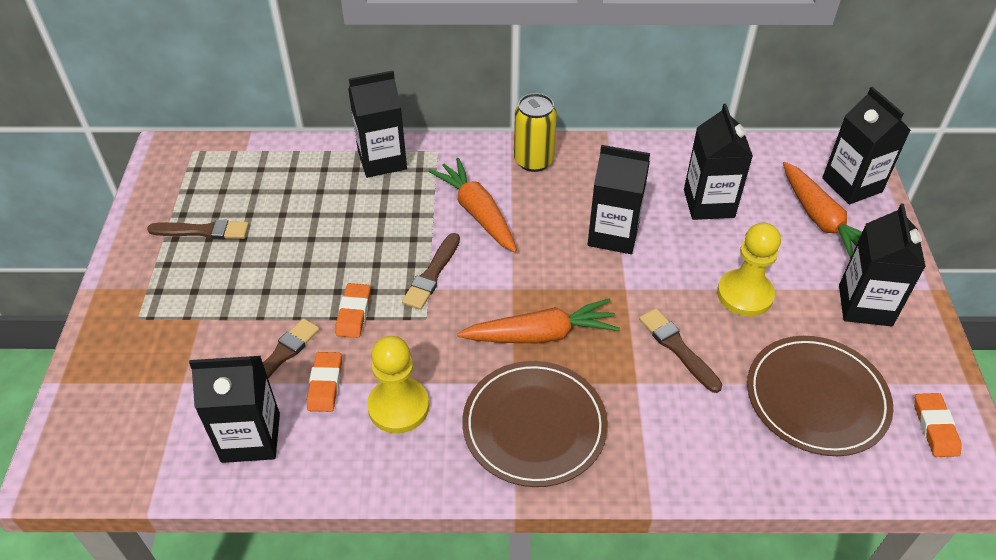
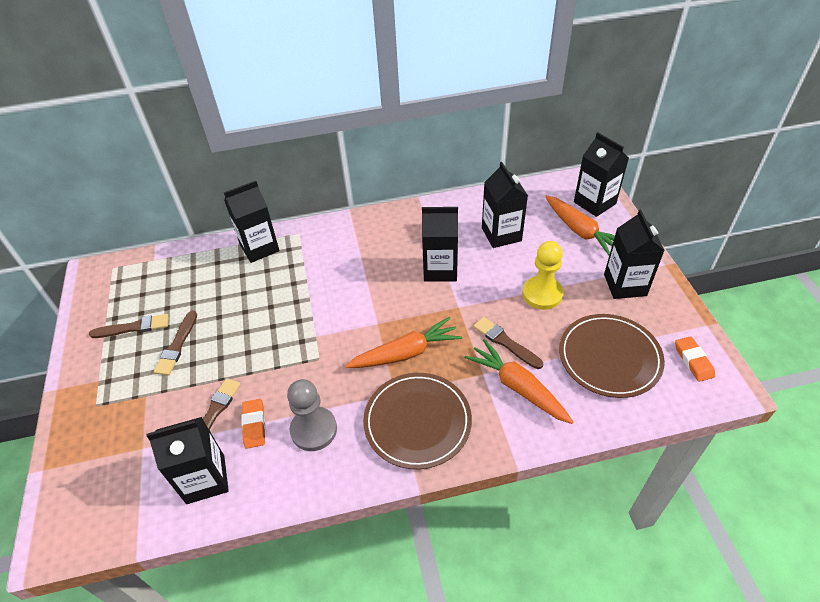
camera: 10 degrees left, 0 degrees up
(353, 313) = (264, 366): orange eraser -> none
(398, 407) = (314, 430): yellow pawn -> grey pawn
(432, 274) = (316, 325): brown brush -> brown brush (177, 345)
(477, 213) = (339, 273): orange carrot -> orange carrot (518, 387)
(533, 161) = (370, 227): yellow can -> none

